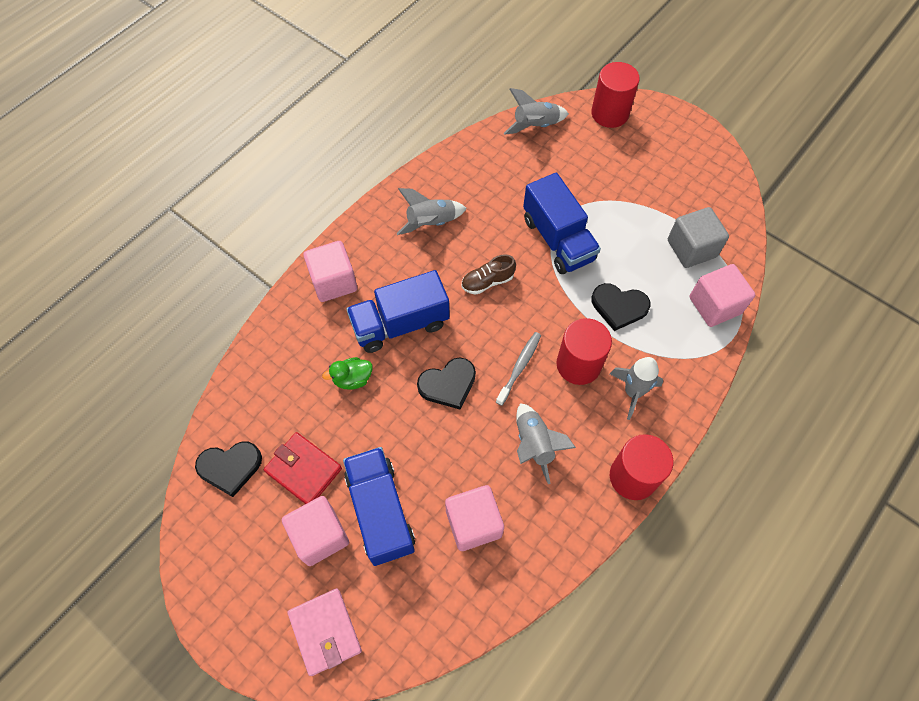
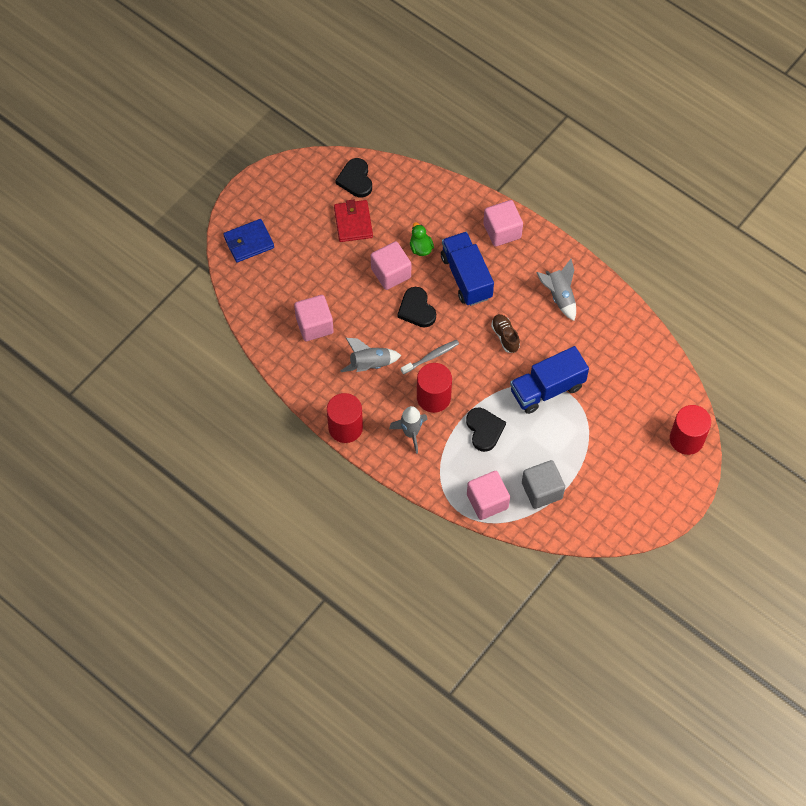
camera: 90 degrees right, 0 degrees up
(303, 470) = (353, 222): red wallet -> red wallet turned 45 degrees counterclockwise
(320, 536) = (308, 235): pink cube -> pink cube (391, 273)
(325, 632) = (249, 242): pink wallet -> blue wallet
(380, 511) = (324, 269): blue truck -> none
(519, 367) = (431, 357): grey toothbrush -> grey toothbrush turned 60 degrees counterclockwise
(535, 126) = (667, 377): grey rocket -> none
(619, 307) = (484, 430): black heart -> black heart turned 150 degrees clockwise

